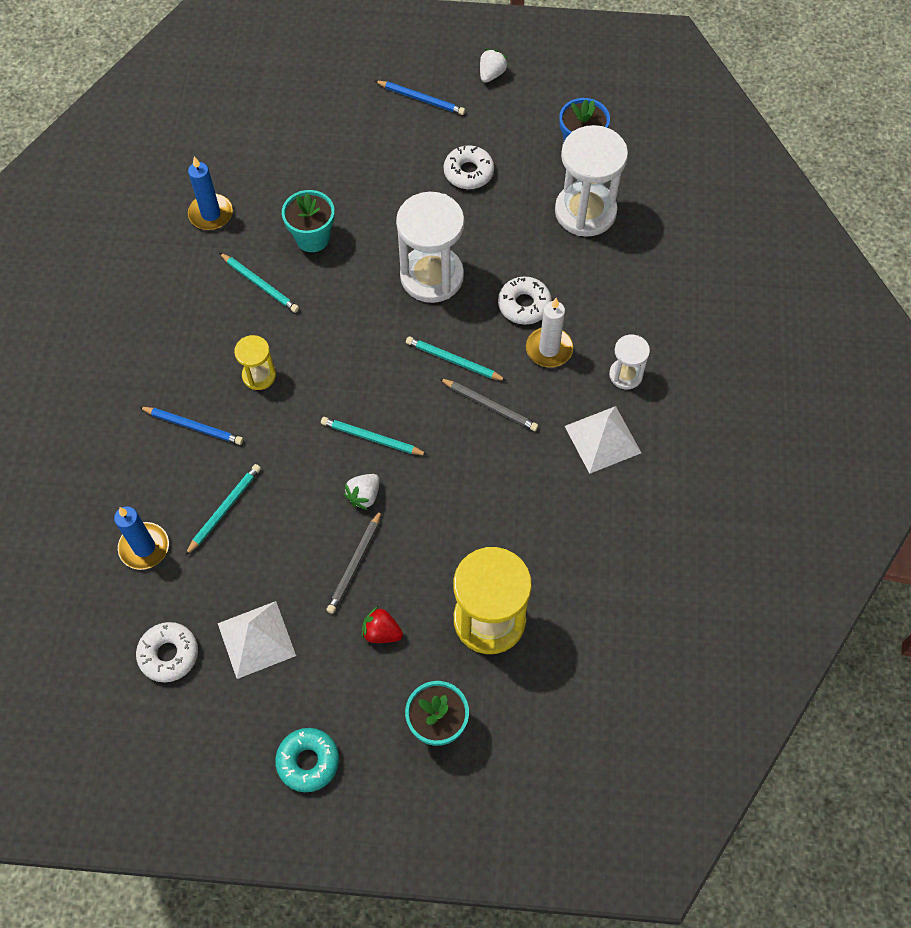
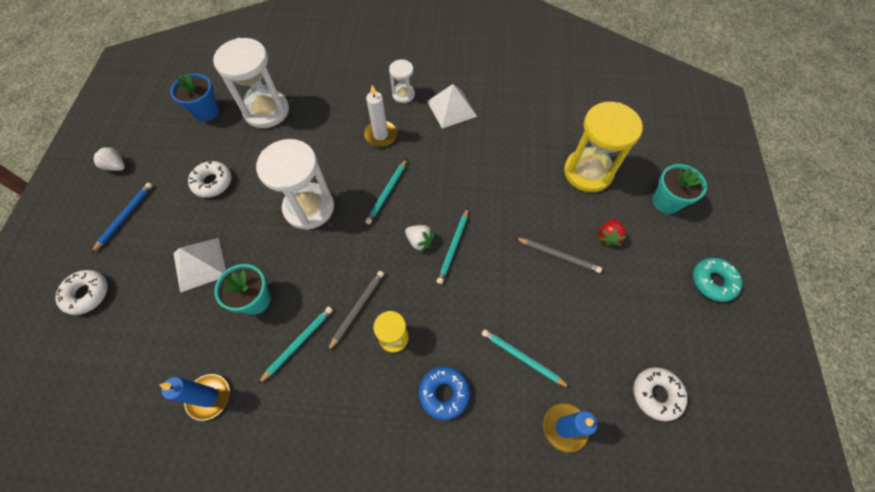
camera: 90 degrees left, 0 degrees up
(193, 426) = (444, 393): blue pencil -> blue donut
(256, 639) = (630, 324): white pyramid -> white pyramid (200, 264)
(364, 496) = (502, 251): white strawberry -> white strawberry (419, 241)
(489, 406) = (426, 170): grey pencil -> grey pencil (357, 309)
(524, 305) = (342, 148): white donut -> white donut (87, 294)

